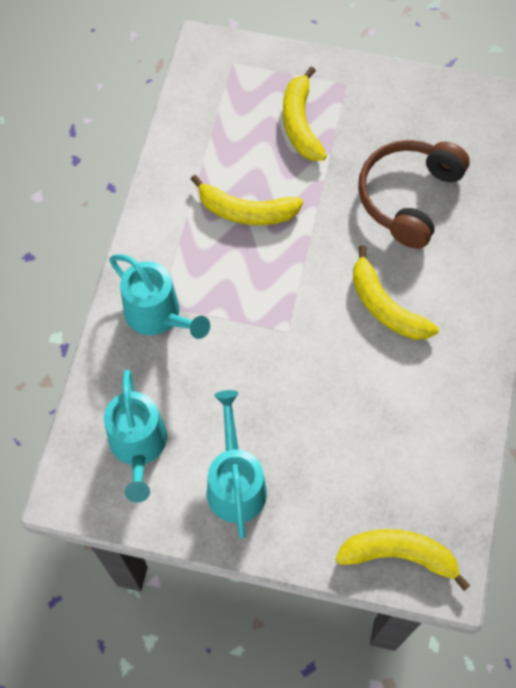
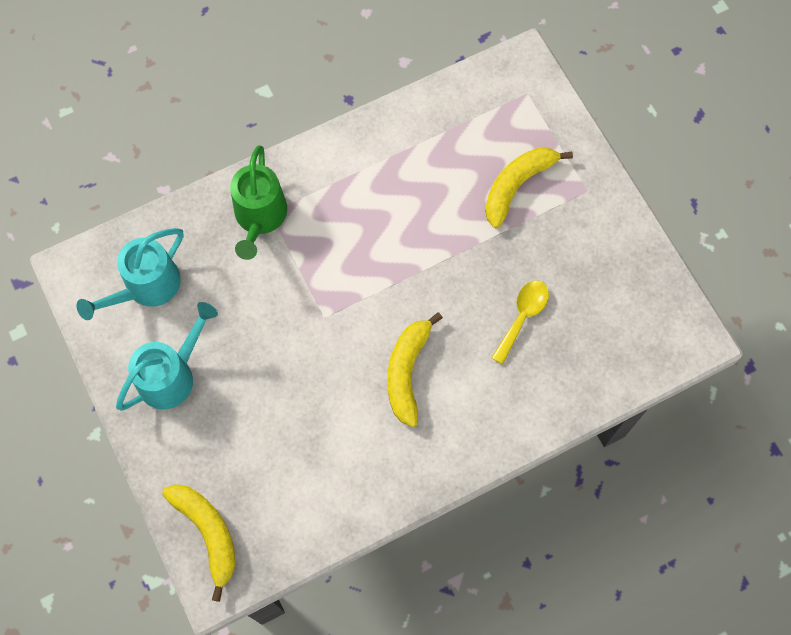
camera: 50 degrees right, 5 degrees up
(159, 316) = (260, 218): turquoise watering can -> green watering can
(246, 211) = (401, 208): yellow banana -> none
(408, 197) = (522, 317): brown headphones -> yellow spoon

